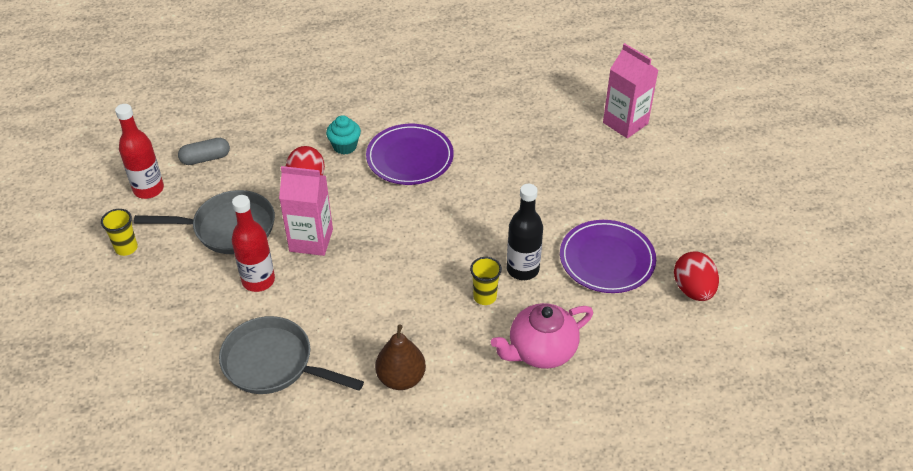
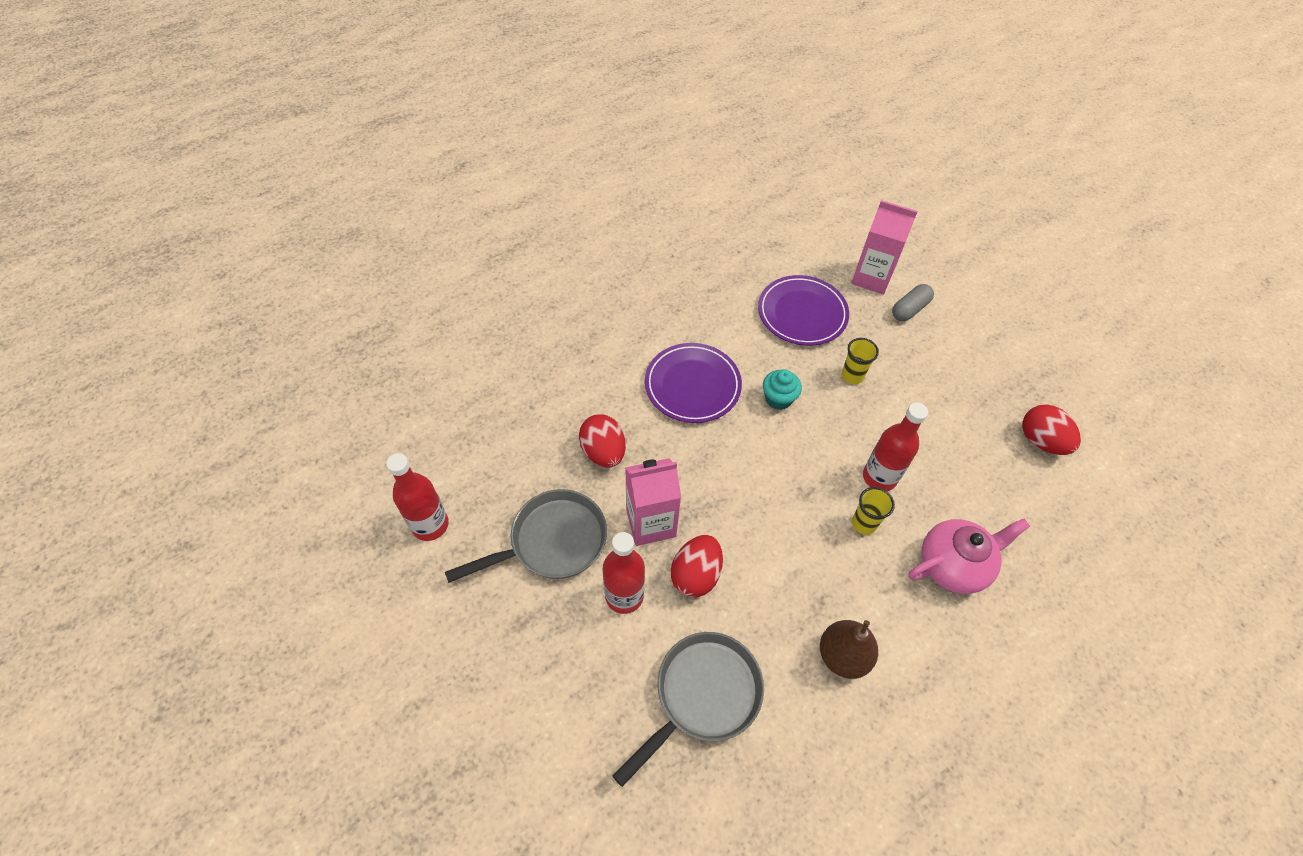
camera: 25 degrees left, 10 degrees up
(126, 248) = (449, 612): yellow cup -> yellow cup (852, 376)
(205, 158) = (473, 461): grey capsule -> grey capsule (909, 309)
(273, 363) = (702, 695): grey pan -> grey pan turned 135 degrees clockwise
(322, 285) = (695, 575): none -> red egg
(345, 146) = (617, 394): turquoise cupcake -> turquoise cupcake (778, 399)
(522, 269) = (879, 477): black bottle -> red bottle
(541, 351) = (953, 565): pink teapot -> pink teapot turned 150 degrees counterclockwise
(607, 259) = (947, 436): purple plate -> purple plate (802, 313)

